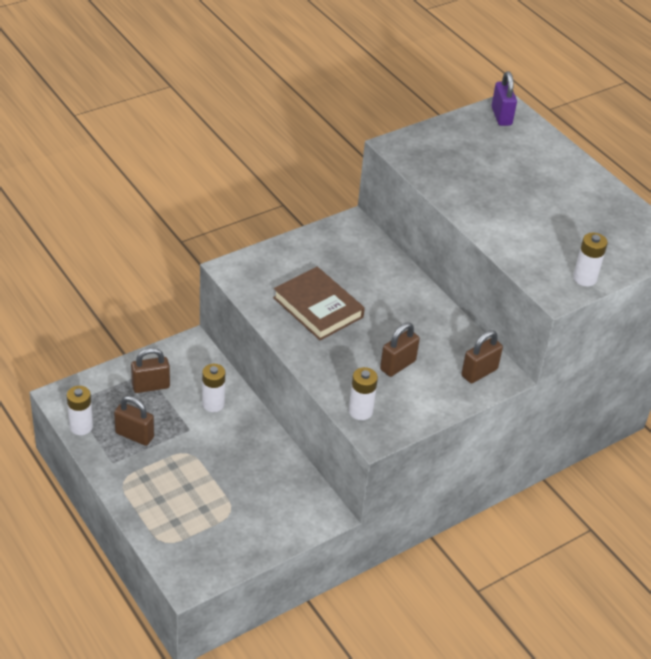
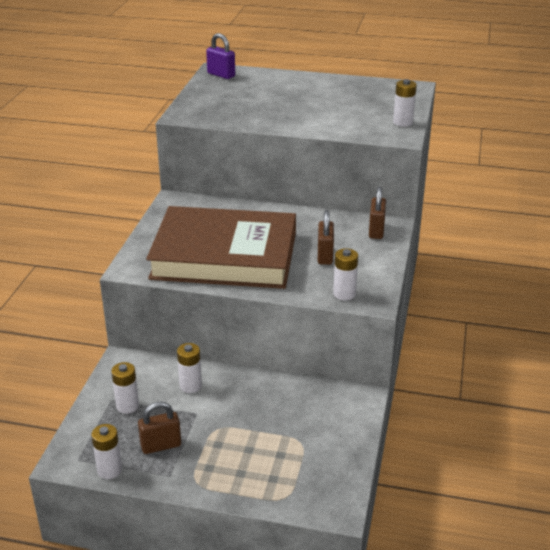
camera: 40 degrees left, 10 degrees down
(151, 386) = (127, 406): brown padlock -> white battery
(318, 307) = (224, 255): brown book -> brown book, size x1.91

